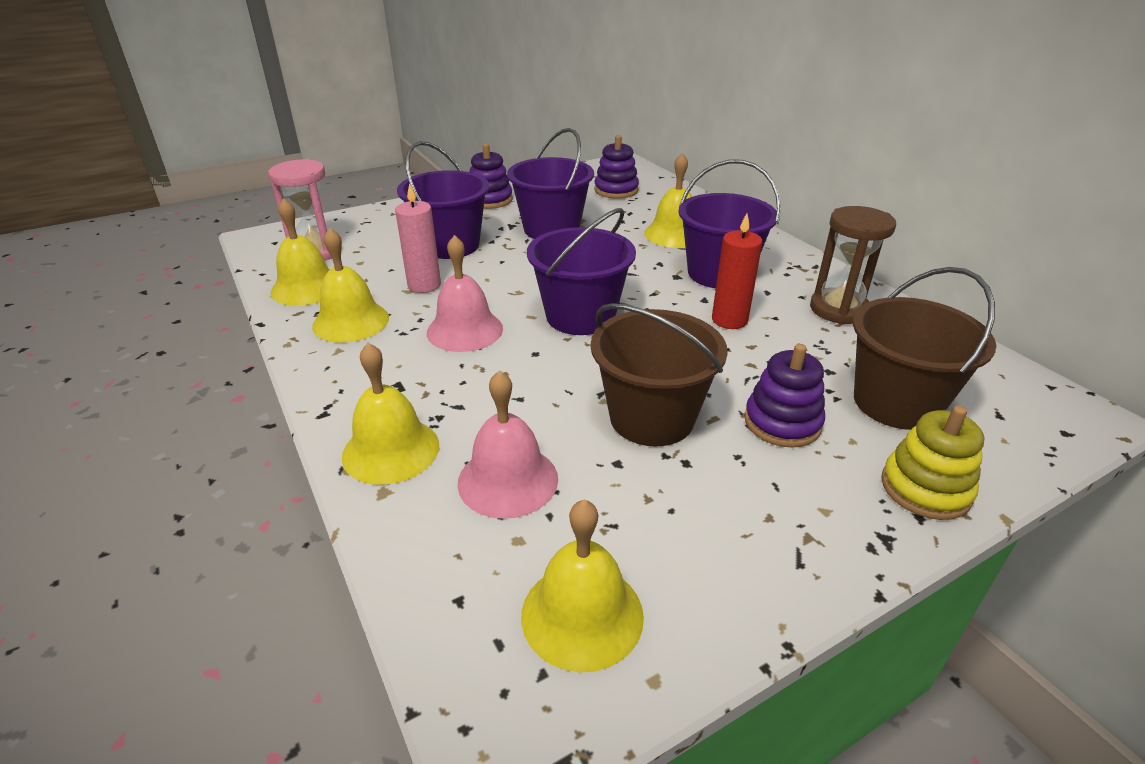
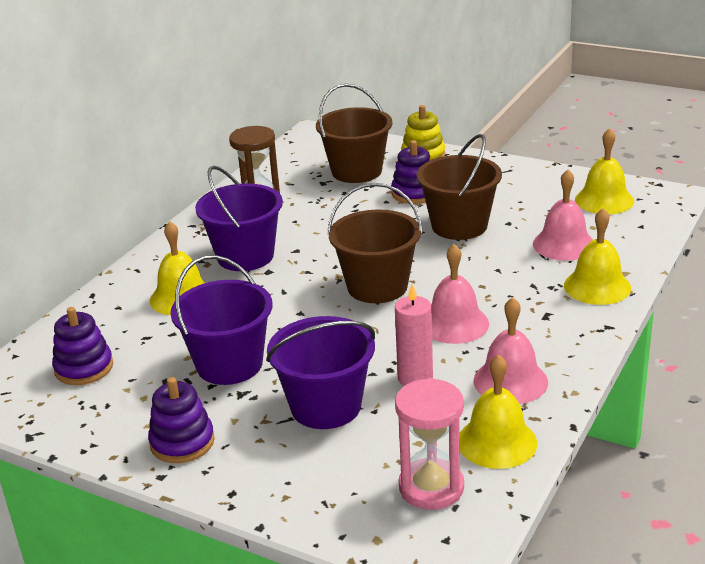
camera: 120 degrees left, 5 degrees down
(351, 321) = (510, 381): yellow bell -> pink bell
(580, 316) = (377, 286): purple bucket -> brown bucket
(729, 320) = (317, 234): red candle -> none

